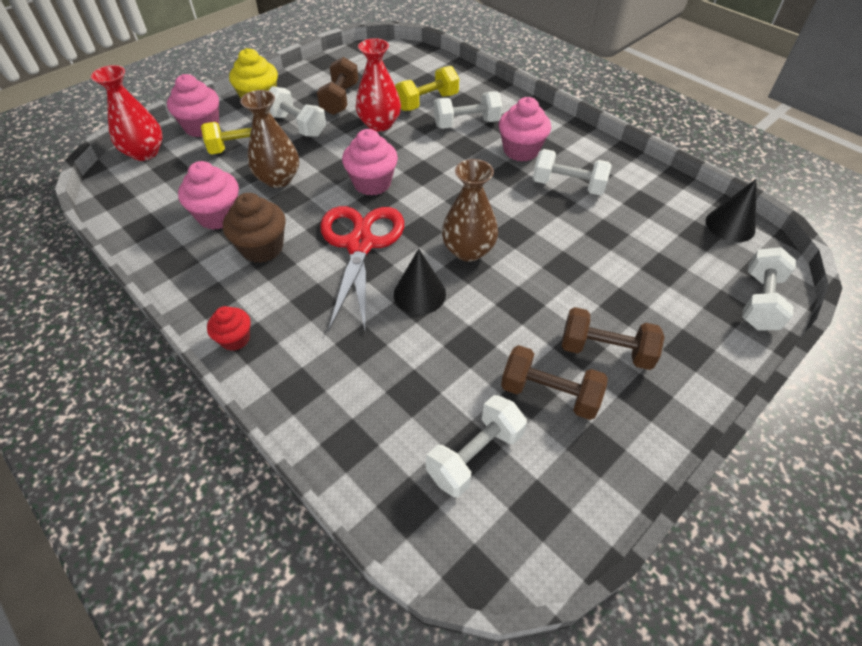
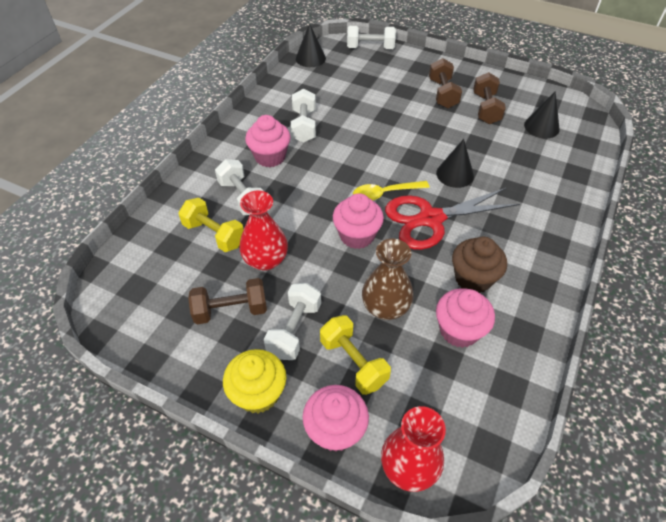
camera: 110 degrees left, 0 degrees up
(235, 339) = (560, 254): red cupcake -> none
(419, 220) = (385, 193): none -> yellow spoon
(468, 250) = (400, 161): brown vase -> none
(475, 455) = (541, 127): white dumbbell -> black cone

